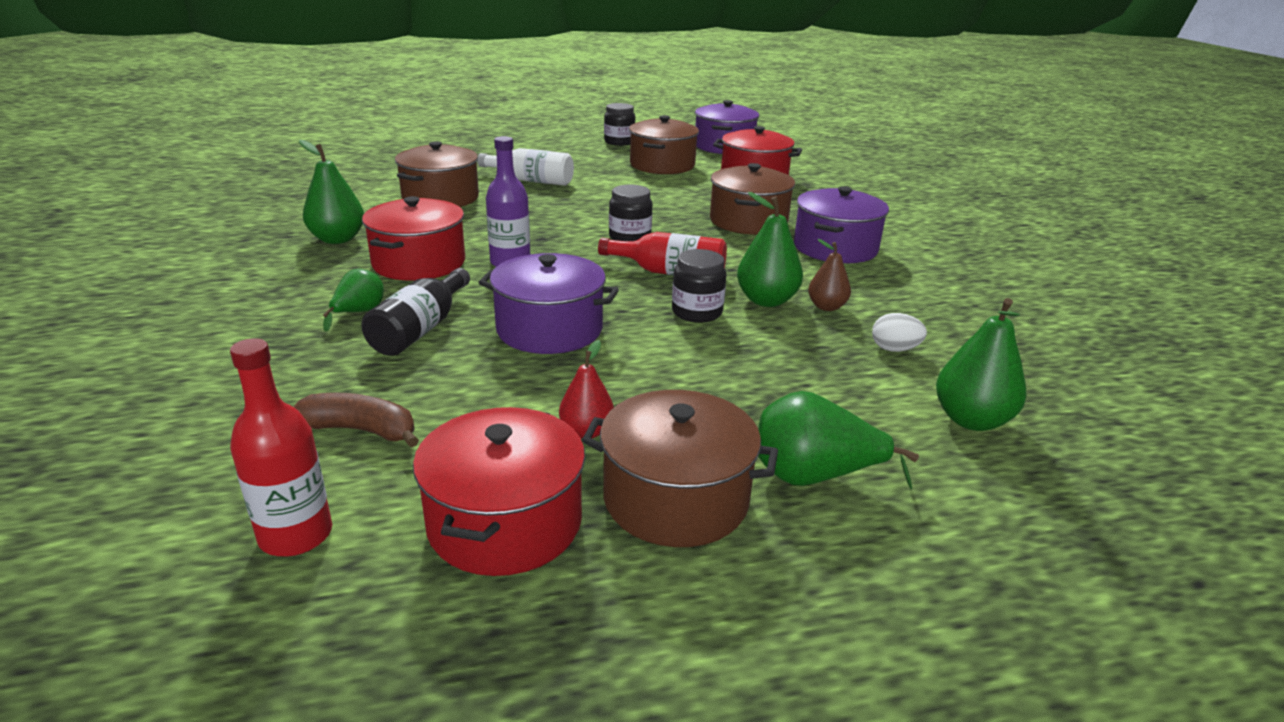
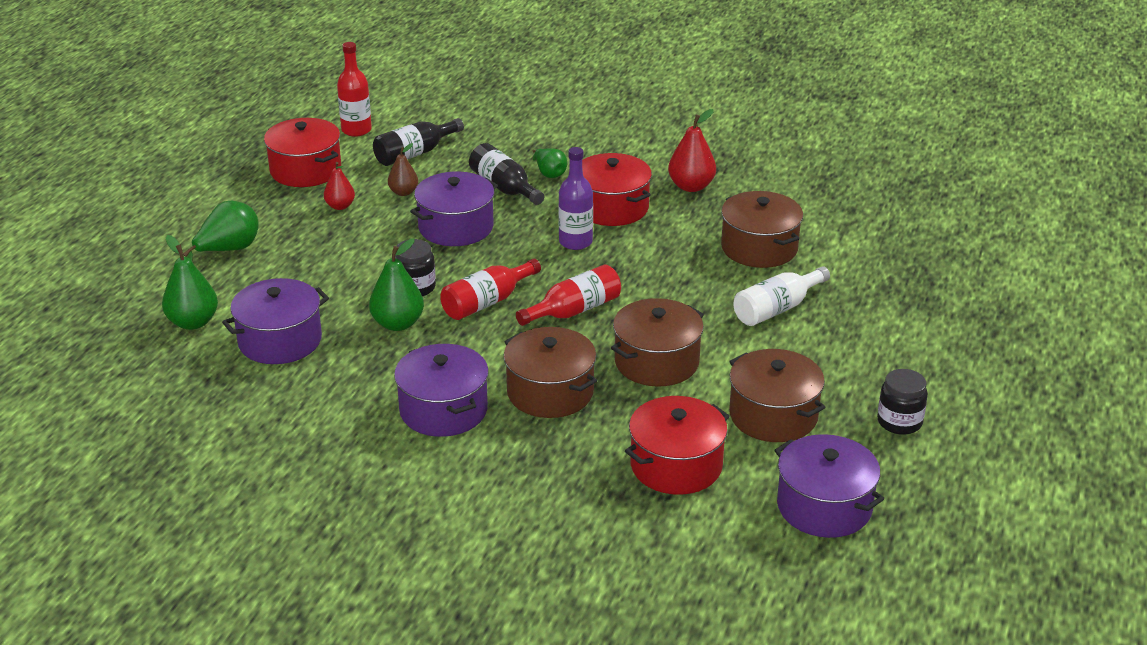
camera: 125 degrees right, 5 degrees up
(338, 239) = (691, 186): green pear -> red pear
(361, 430) = (415, 153): brown banana -> black bottle
(630, 237) = (574, 310): black jar -> red bottle
(675, 498) = (265, 211): brown pot -> brown pot (656, 362)
(826, 307) = (359, 345): brown pear -> brown pear (403, 192)
(894, 349) = (280, 341): white egg -> purple pot

